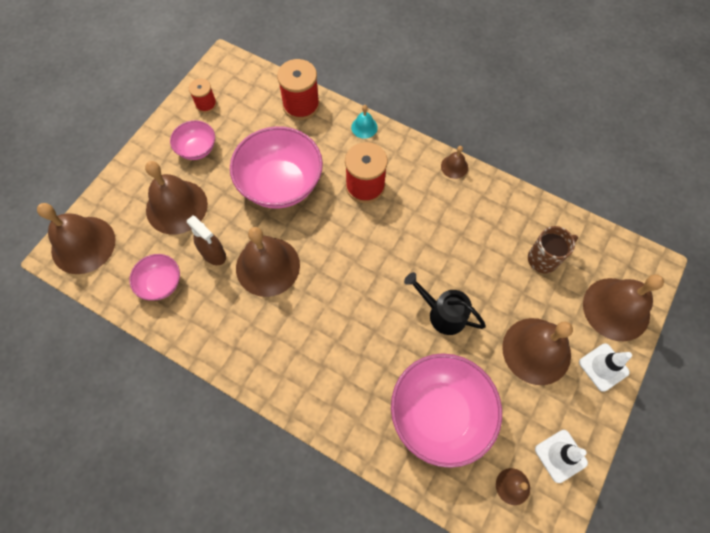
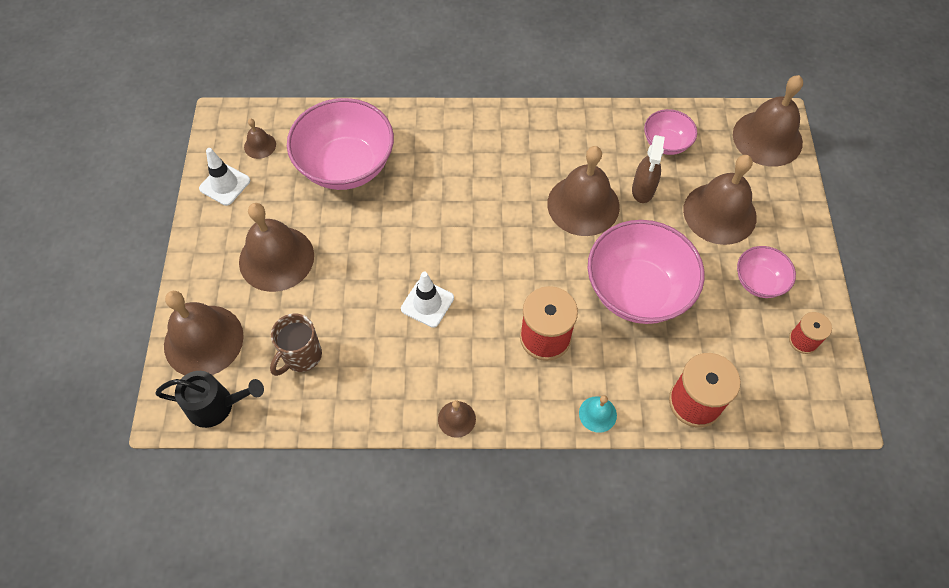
camera: 150 degrees right, 5 degrees down
(213, 254) = (643, 190): brown spray bottle -> brown spray bottle turned 90 degrees counterclockwise
(442, 313) = (385, 247): black watering can -> black watering can (216, 405)
(603, 367) = (203, 275): white traffic cone -> white traffic cone (427, 303)

